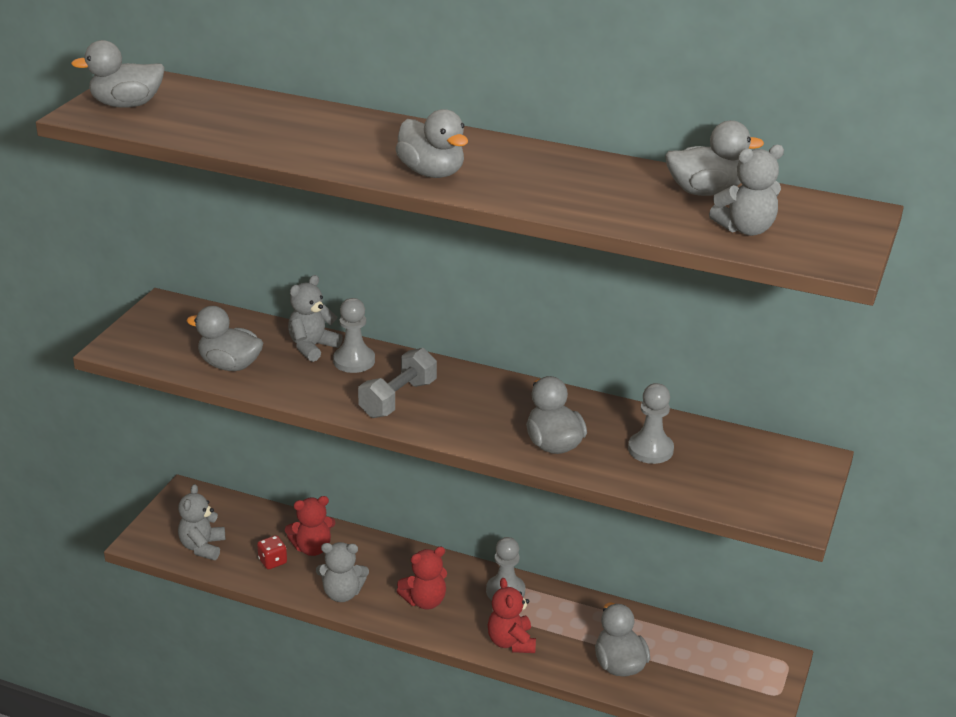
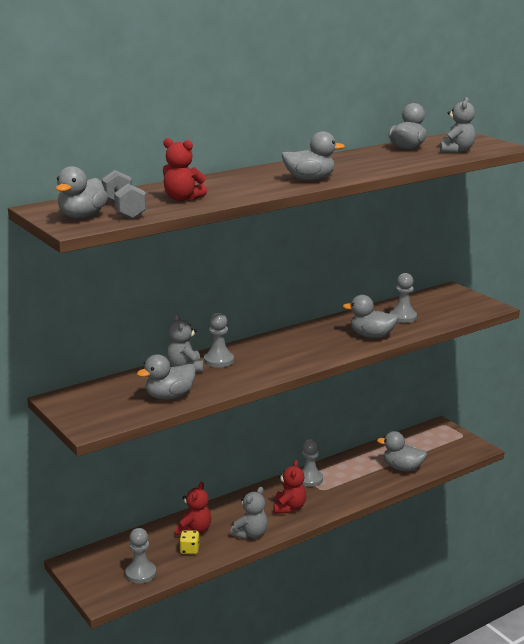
camera: 55 degrees left, 10 degrees down
(202, 547) = (140, 573): grey teddy bear -> grey pawn
(272, 561) = (189, 550): red dice -> yellow dice
(398, 399) = (277, 360): grey dumbbell -> grey dumbbell (124, 210)
(511, 642) = (353, 493): red teddy bear -> red teddy bear (182, 199)

